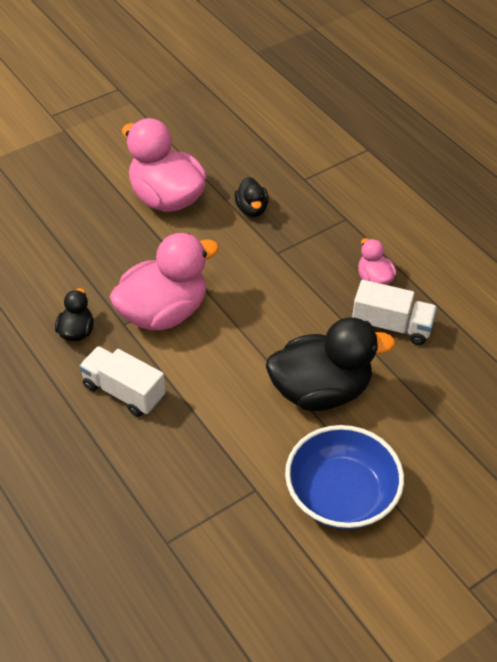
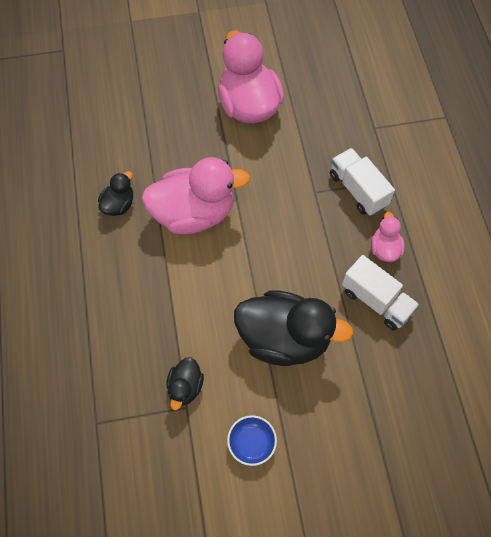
camera: 25 degrees right, 15 degrees up
(124, 392) = (128, 274): white truck -> white truck (358, 190)
(251, 209) = (314, 141): black duck -> black duck (185, 387)
(341, 495) = (251, 443): blue bowl -> blue bowl, size x0.48

